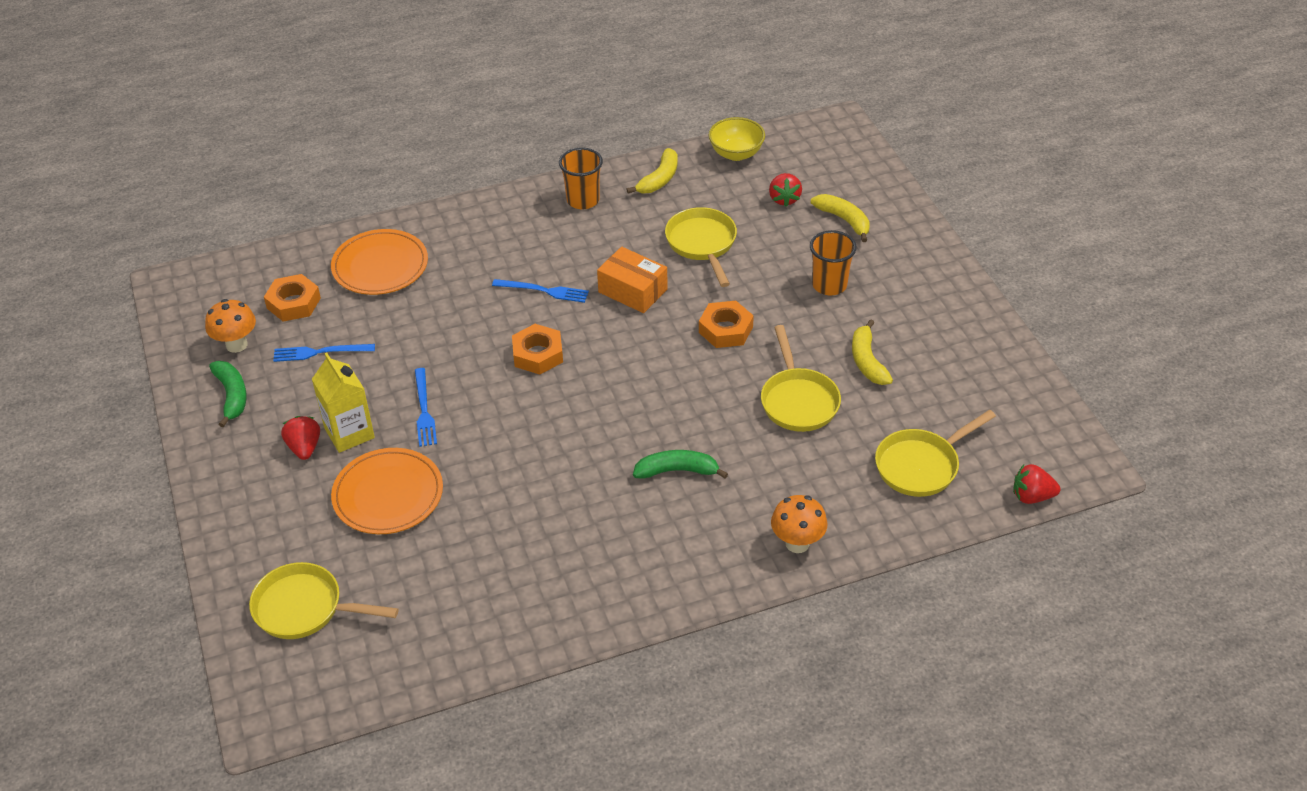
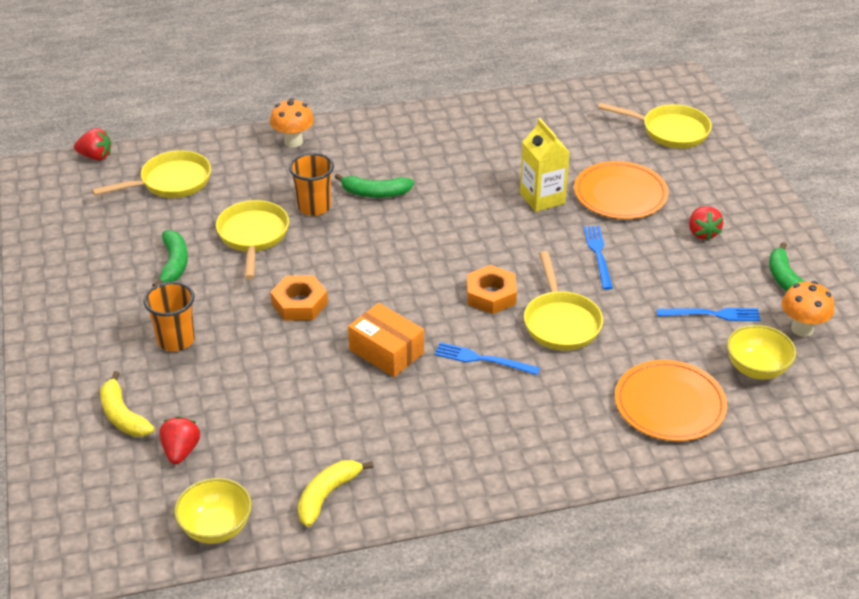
camera: 175 degrees left, 5 degrees down
(293, 303) = (756, 368): orange nut -> yellow bowl
(349, 433) = (664, 241): yellow carton -> yellow carton (542, 198)
(583, 200) = (429, 472): orange cup -> orange cup (314, 207)
(702, 244) = (297, 399): yellow pan -> yellow pan (560, 322)
(867, 361) = (174, 264): yellow banana -> green banana

